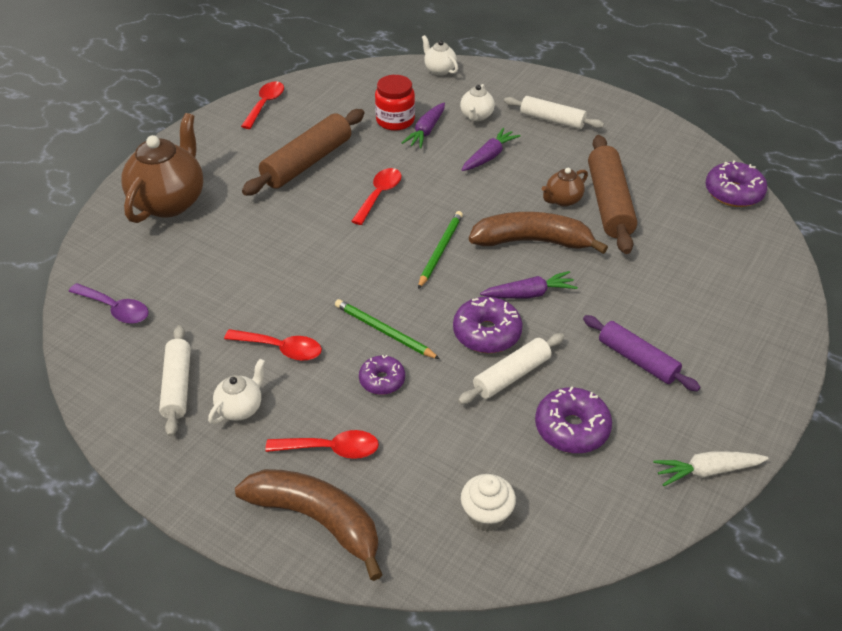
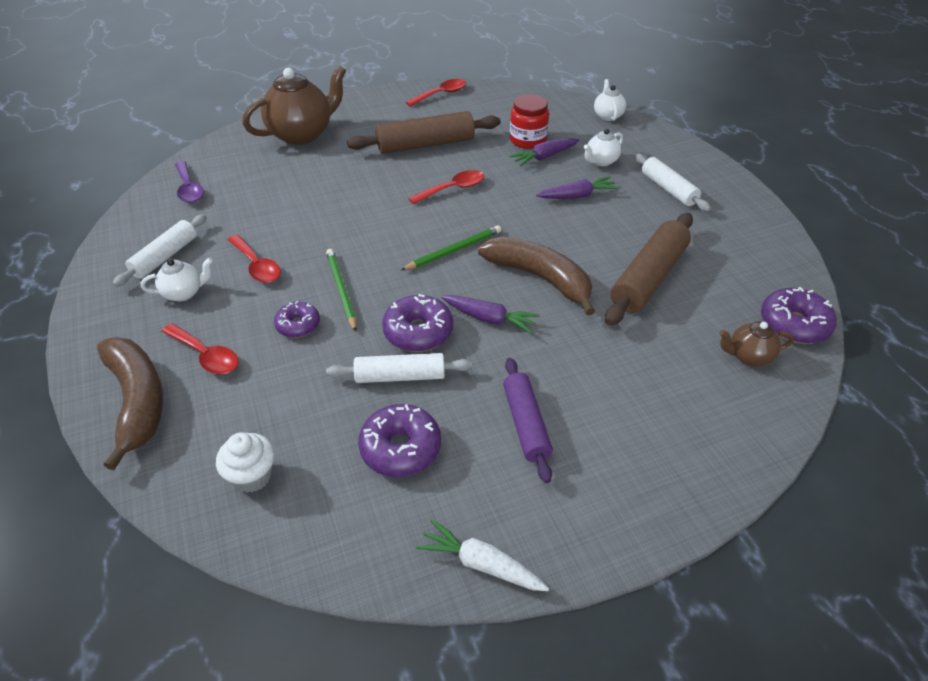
camera: 35 degrees right, 0 degrees up
(562, 200) = (605, 257): brown teapot -> brown teapot (748, 356)

